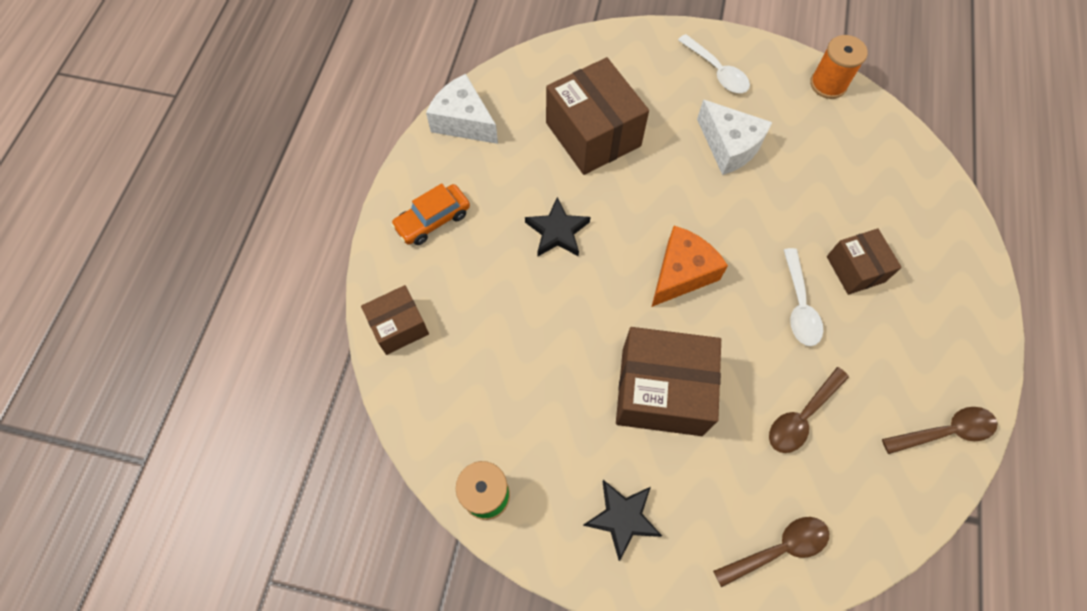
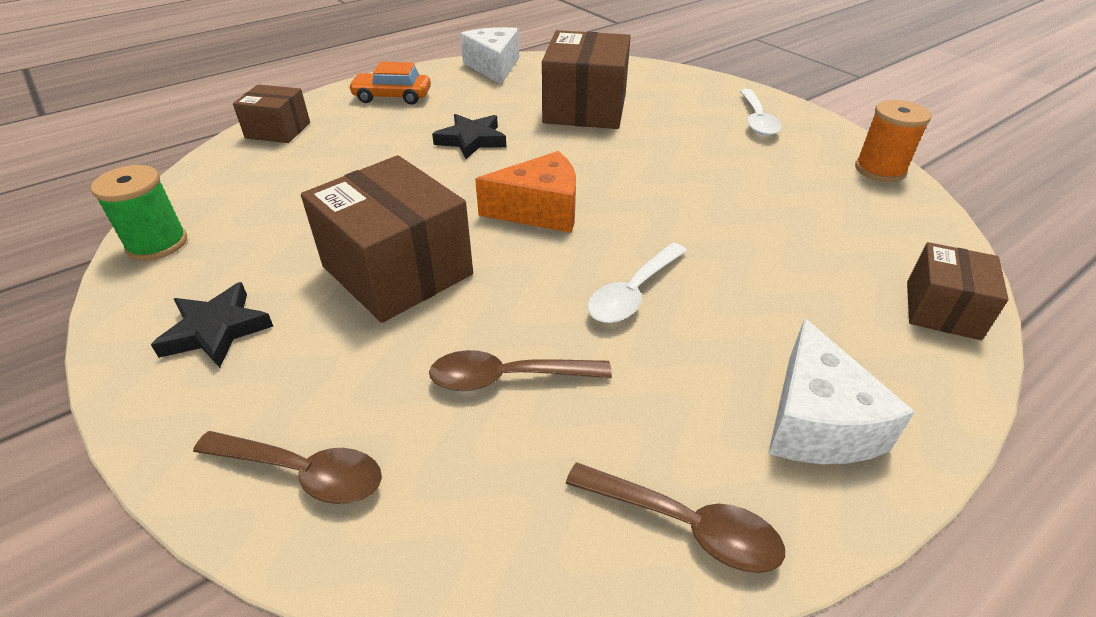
camera: 40 degrees right, 25 degrees down
(729, 146) = (707, 162): white cheese -> white cheese (816, 422)
(855, 269) = (744, 302): brown box -> brown box (942, 310)

